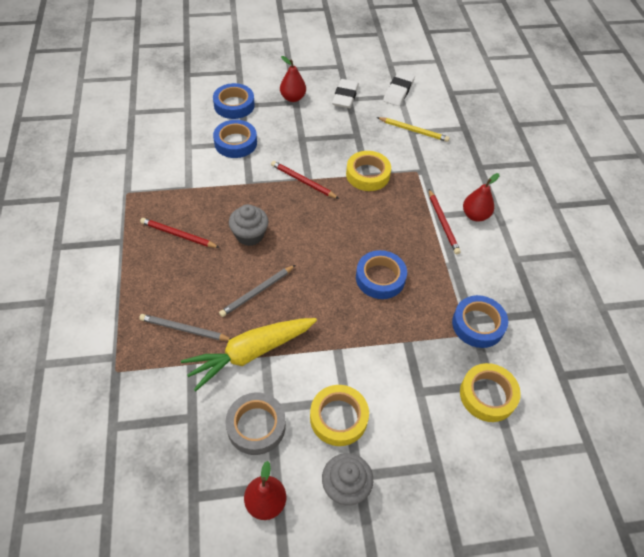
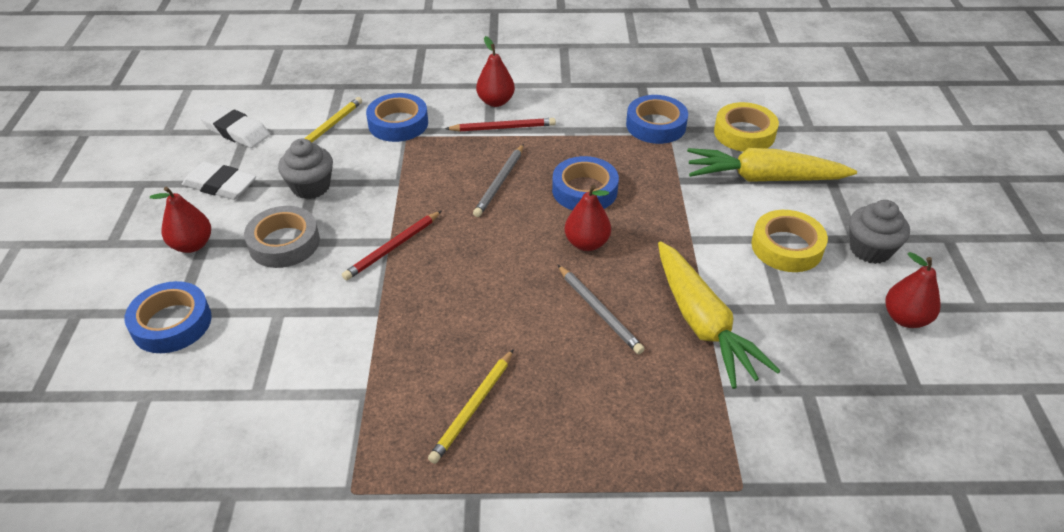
camera: 80 degrees left, 10 degrees down
(178, 235) = (473, 408): red pencil -> yellow pencil
(184, 329) = (664, 399): grey pencil -> grey pencil (500, 182)
(235, 143) = (274, 324): blue tape -> blue tape (398, 123)
(249, 235) = (490, 315): grey cupcake -> grey cupcake (311, 187)
(256, 426) = (809, 322): grey tape -> grey tape (284, 243)
(322, 282) = (586, 243): none -> red pear
(367, 174) = (399, 181): yellow tape -> none
(424, 407) = (764, 178): none -> yellow carrot

